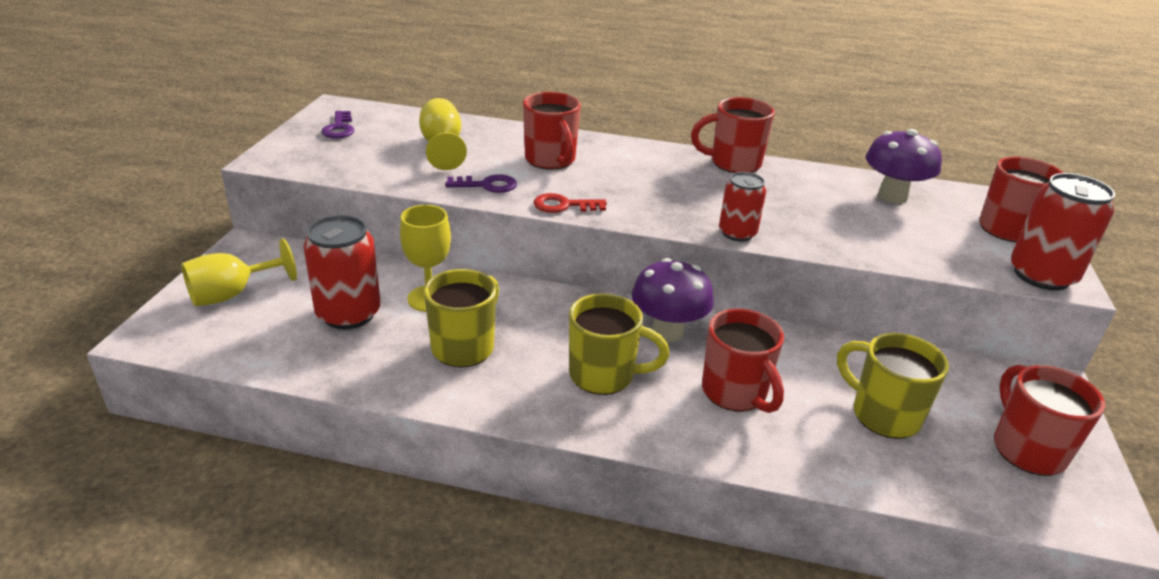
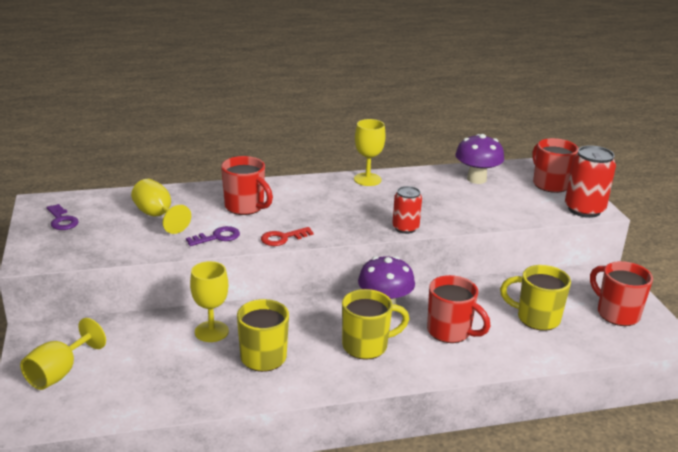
camera: 25 degrees left, 5 degrees down
(348, 314) = (162, 359): red can -> none
(733, 163) = (367, 179): red mug -> yellow goblet

